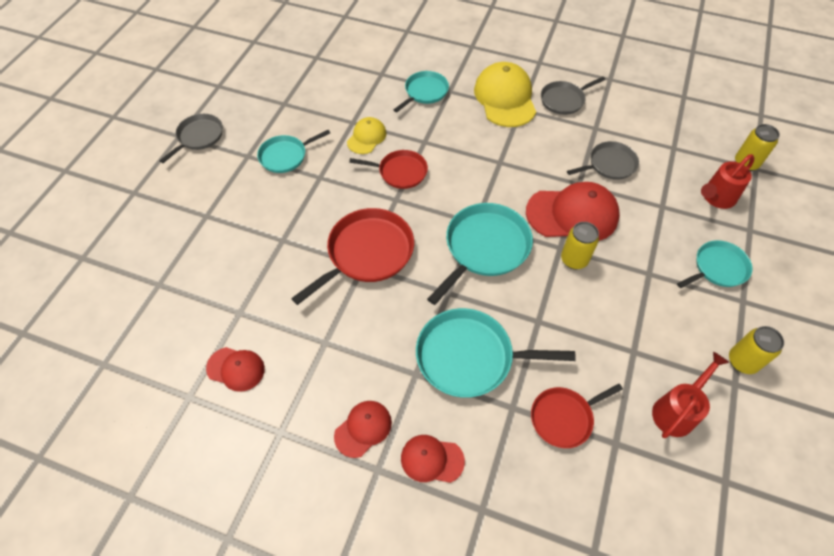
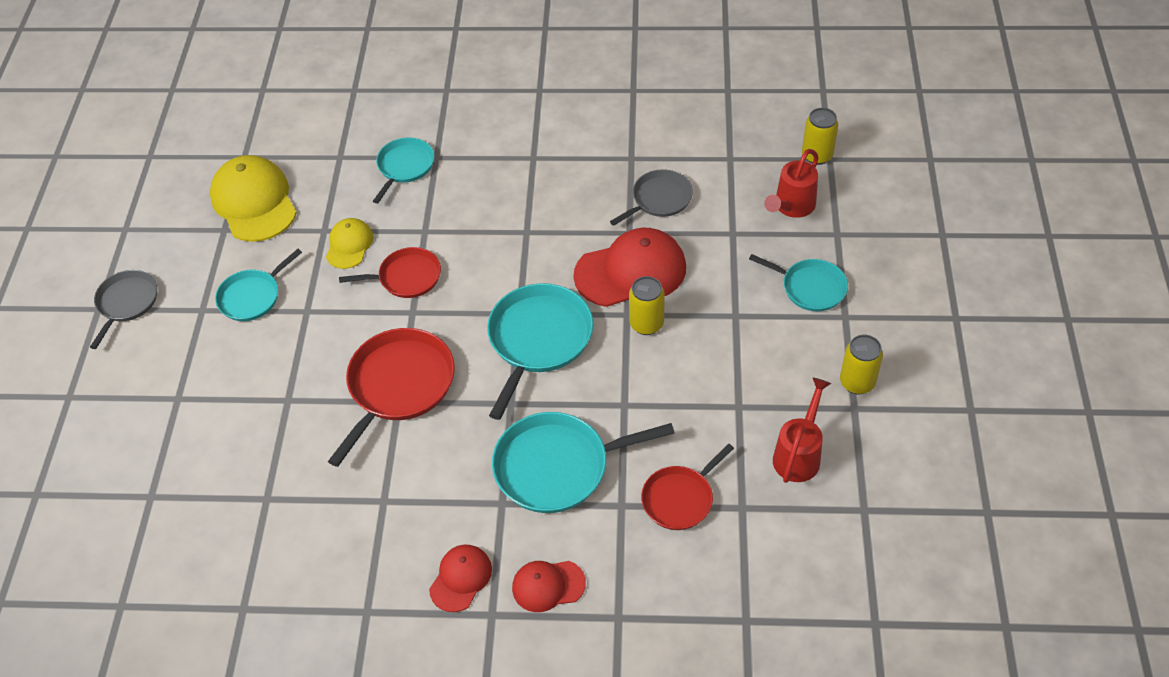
camera: 15 degrees left, 5 degrees down
(236, 369) = (287, 561): red cap -> none
(505, 98) = (509, 148): yellow cap -> yellow cap (254, 202)
(564, 100) = (583, 132): grey pan -> none
(718, 268) = (810, 287): turquoise pan -> turquoise pan turned 75 degrees clockwise

